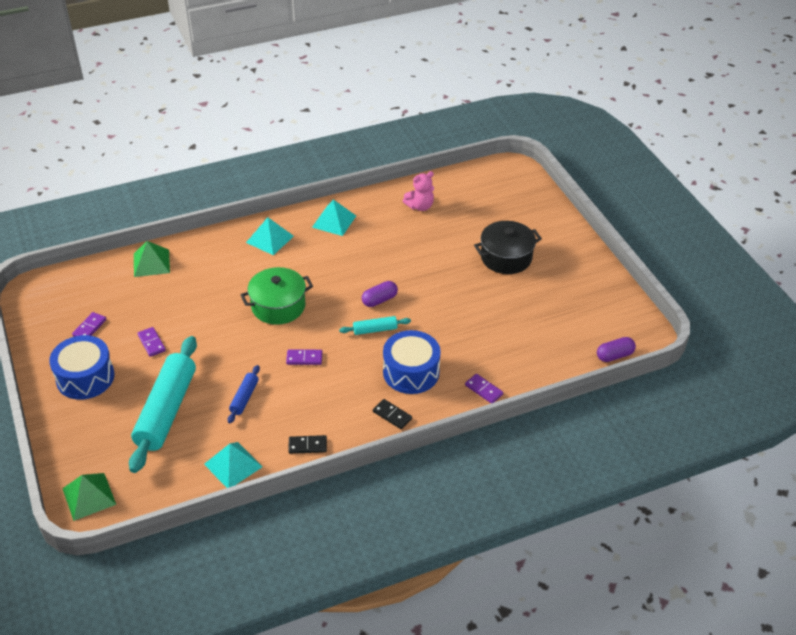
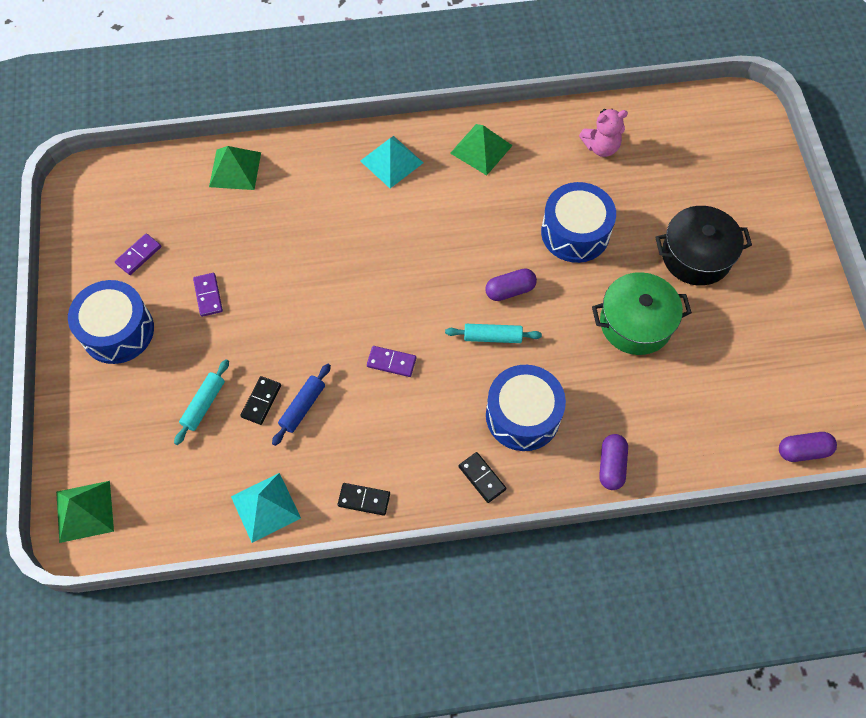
camera: 15 degrees right, 20 degrees up
(167, 411) = (204, 404): turquoise rolling pin -> turquoise rolling pin, size x0.45
(211, 400) = (261, 401): none -> black domino
(278, 306) = (377, 272): green pot -> green pot (635, 323)
(334, 221) = (481, 149): turquoise pyramid -> green pyramid
(416, 258) = (575, 232): none -> blue drum
(484, 390) = (611, 466): purple domino -> purple capsule

